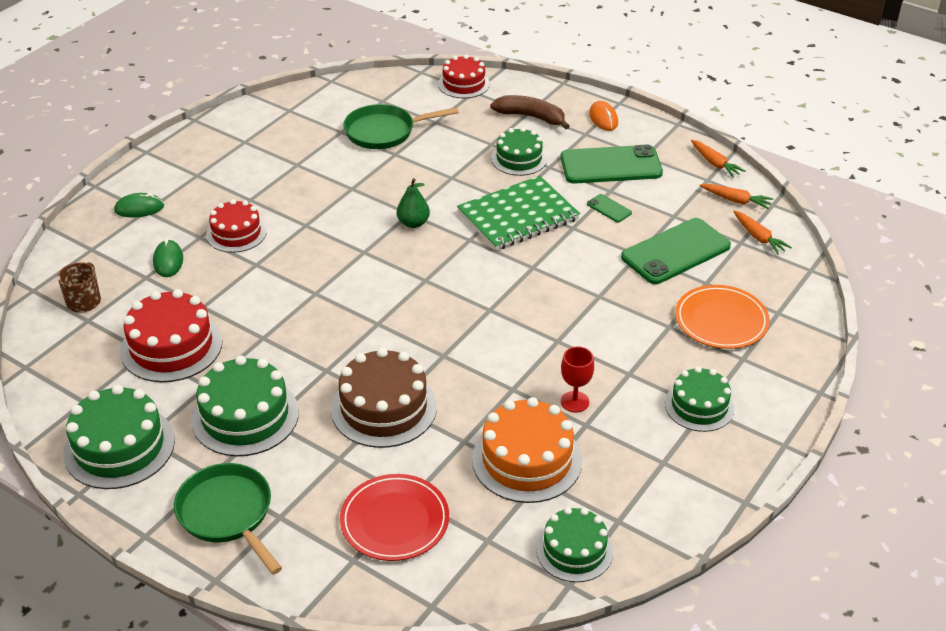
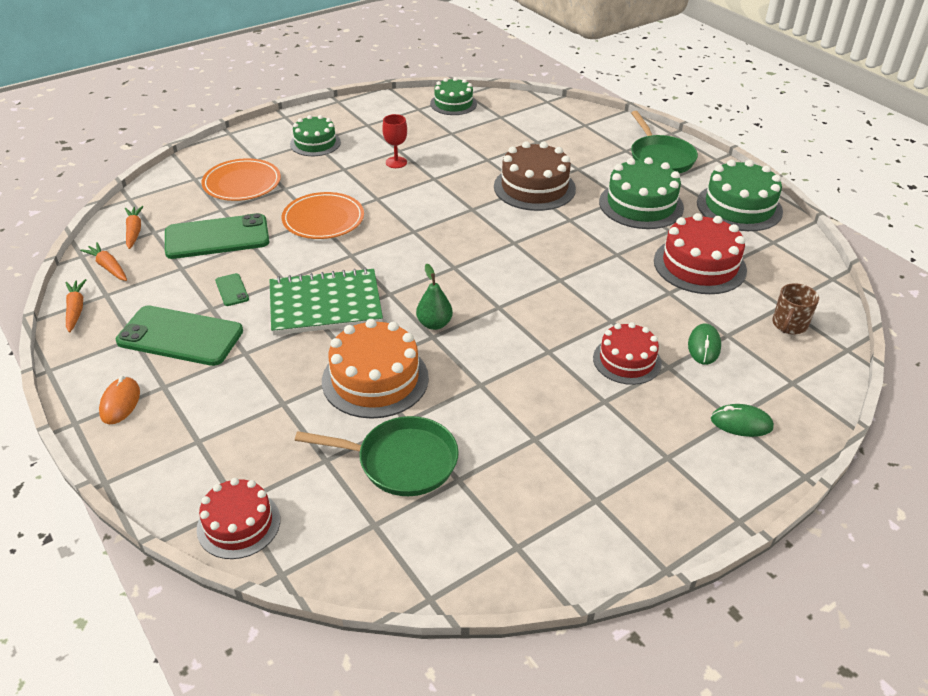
camera: 160 degrees left, 0 degrees up
(394, 520) = (552, 134): red plate -> none
(519, 159) = (268, 372): green cake -> none
(527, 460) = (452, 142): orange cake -> orange cake (375, 379)
(531, 117) = (201, 431): brown banana -> none
(593, 299) = (323, 219): none -> orange plate

